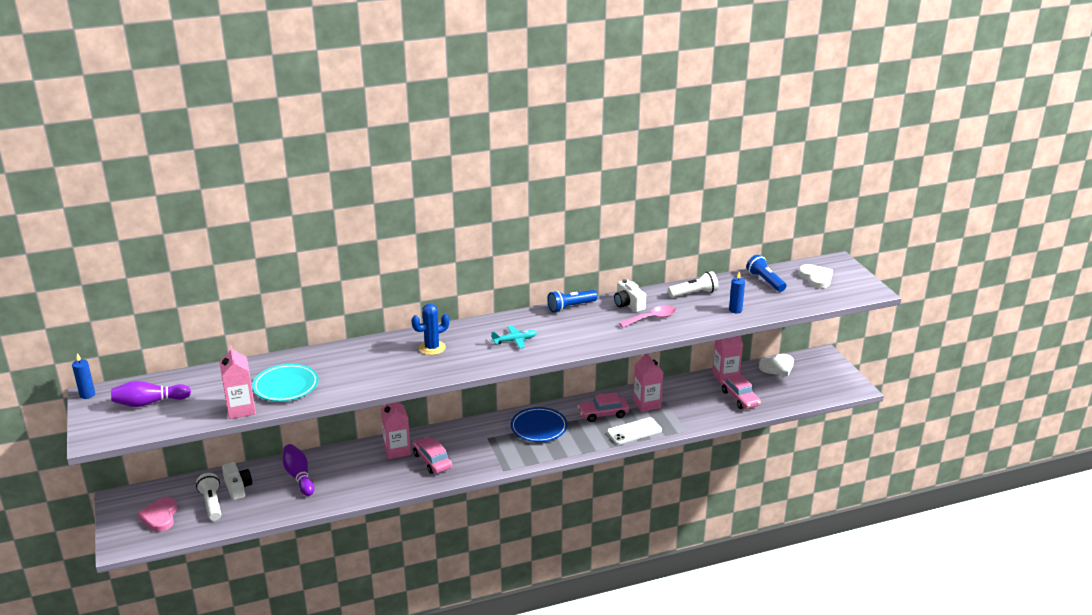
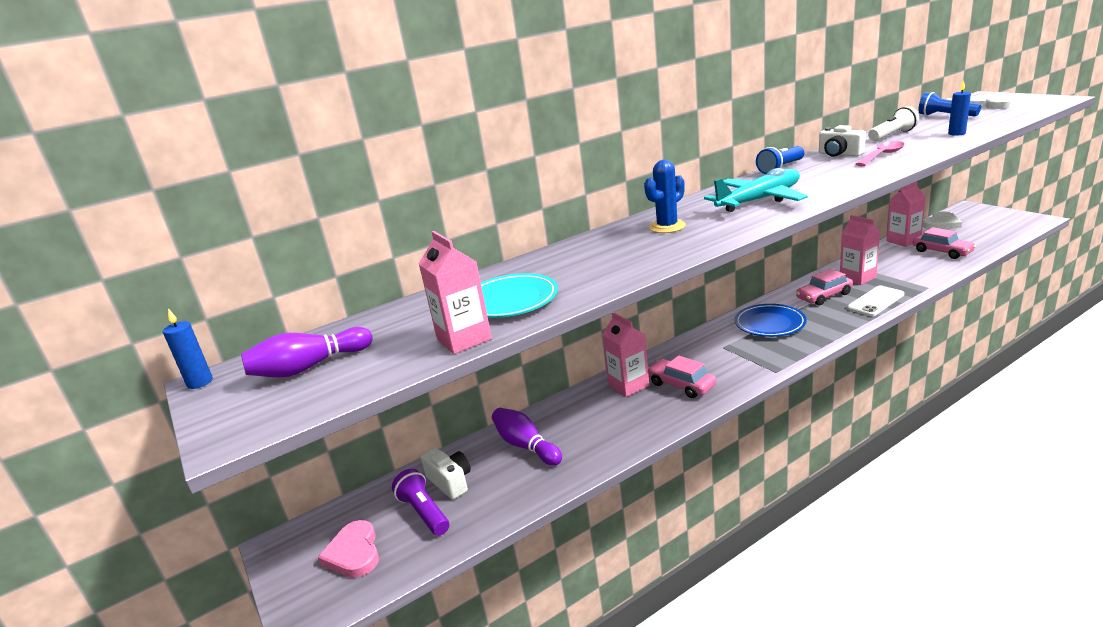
camera: 10 degrees left, 5 degrees down
(212, 503) = (424, 512): white flashlight -> purple flashlight
(514, 340) = (759, 200): turquoise plane -> turquoise plane, size x1.88

